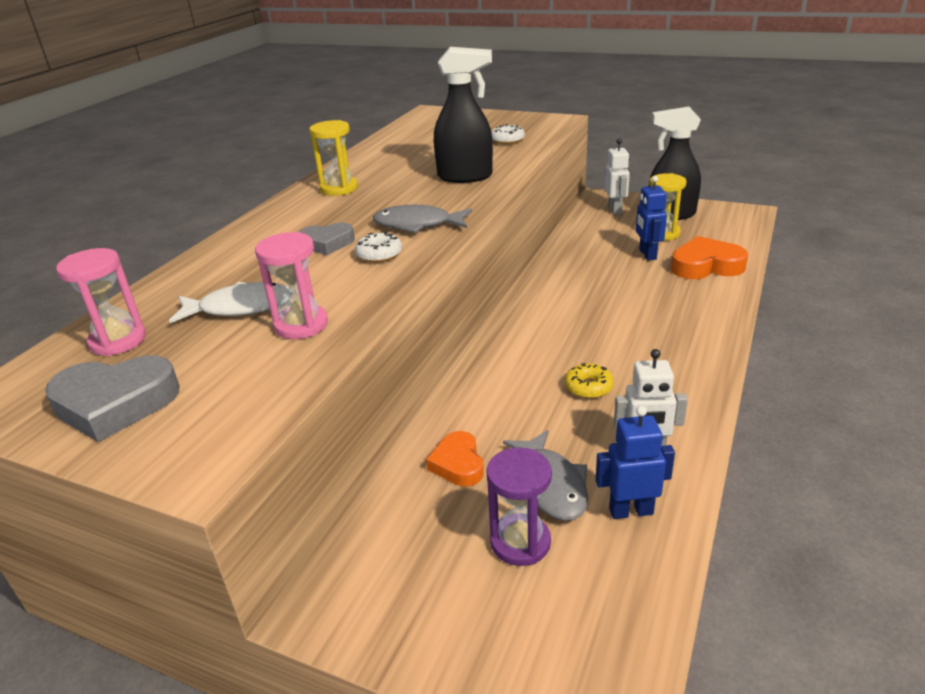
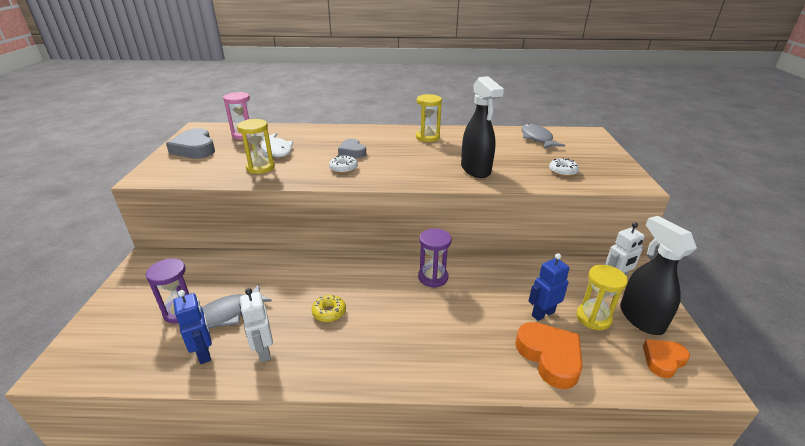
camera: 65 degrees right, 0 degrees up
(301, 325) = (260, 167): pink hourglass -> yellow hourglass
(417, 225) = (389, 170): grey fish -> grey fish (537, 138)
(458, 464) = (244, 274): orange heart -> orange heart (663, 360)
(558, 302) = (433, 277): none -> purple hourglass

